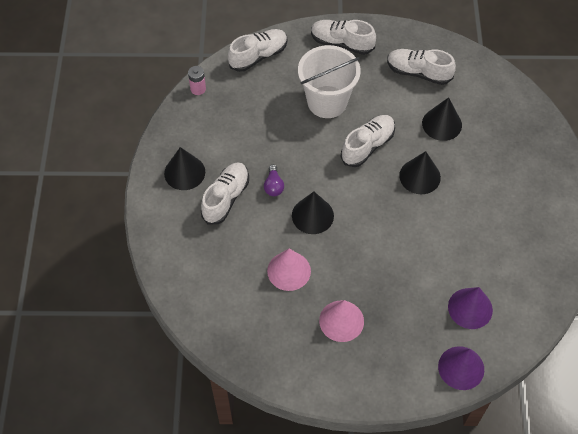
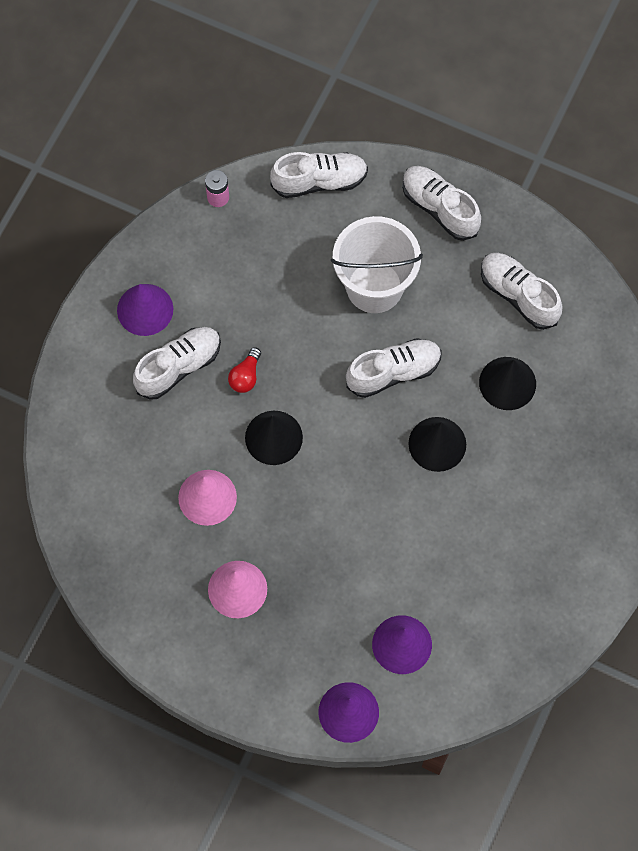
camera: 25 degrees right, 10 degrees up
(184, 172) = (145, 309): black cone -> purple cone
(273, 186) = (245, 376): purple light bulb -> red light bulb

